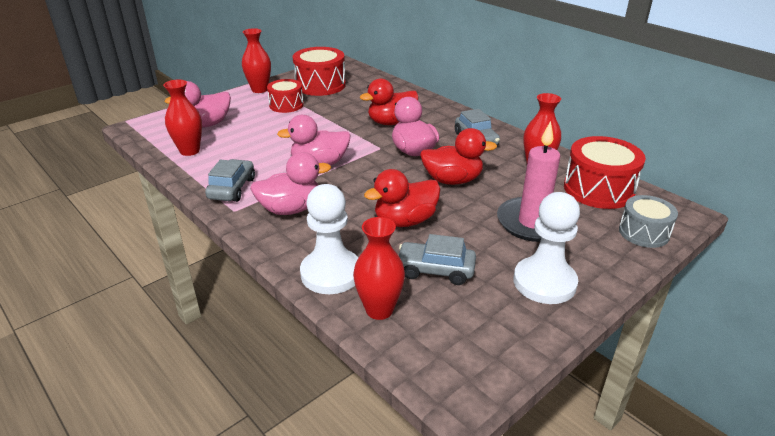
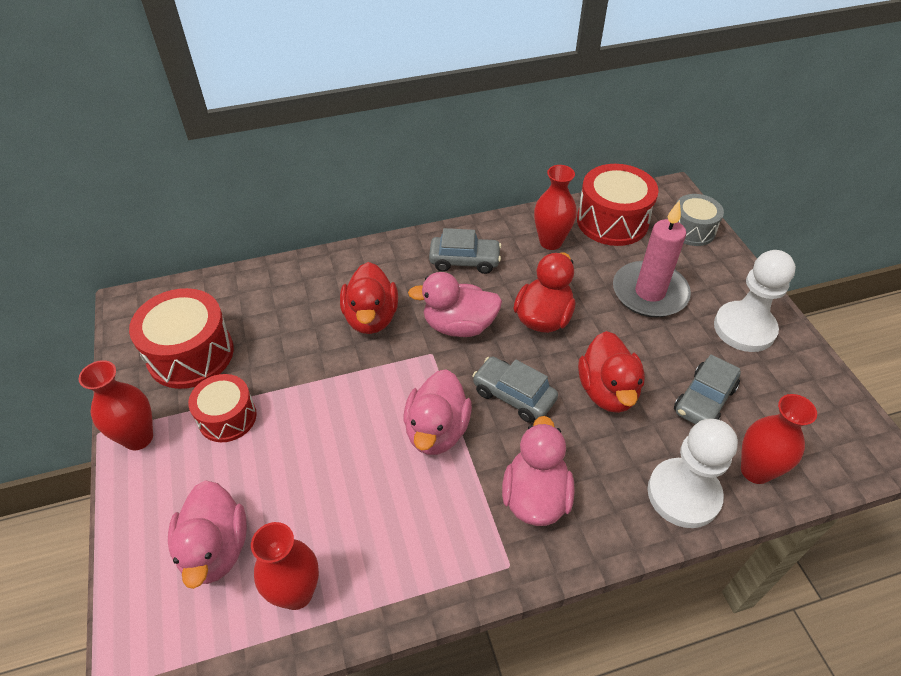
camera: 65 degrees left, 15 degrees up
(232, 188) = (449, 555): grey car -> grey car (513, 395)

